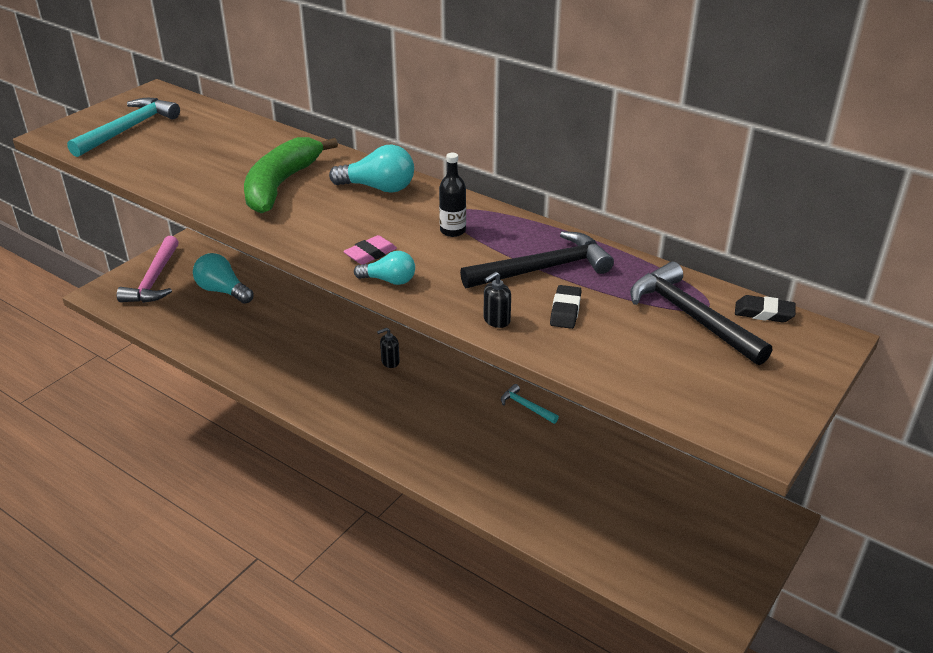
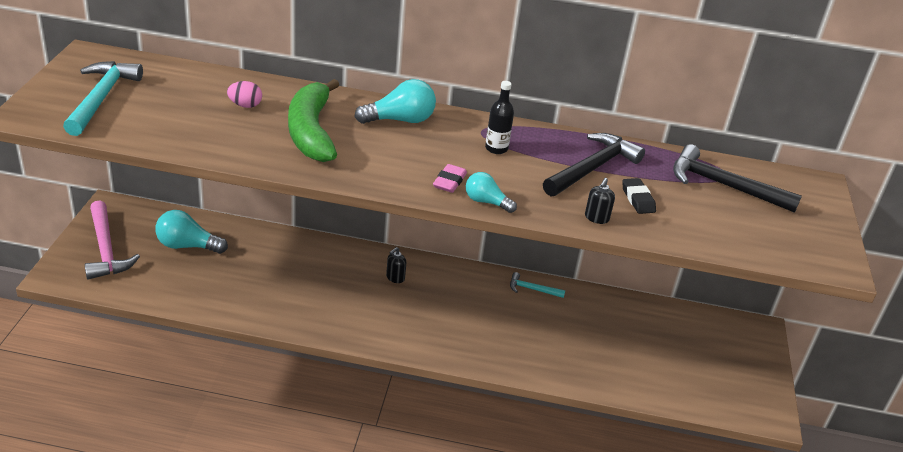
camera: 30 degrees left, 0 degrees up
(244, 153) = (245, 105): none -> pink egg
(389, 280) = (486, 202): turquoise light bulb -> turquoise light bulb turned 135 degrees counterclockwise
(763, 313) = (765, 172): black eraser -> none

